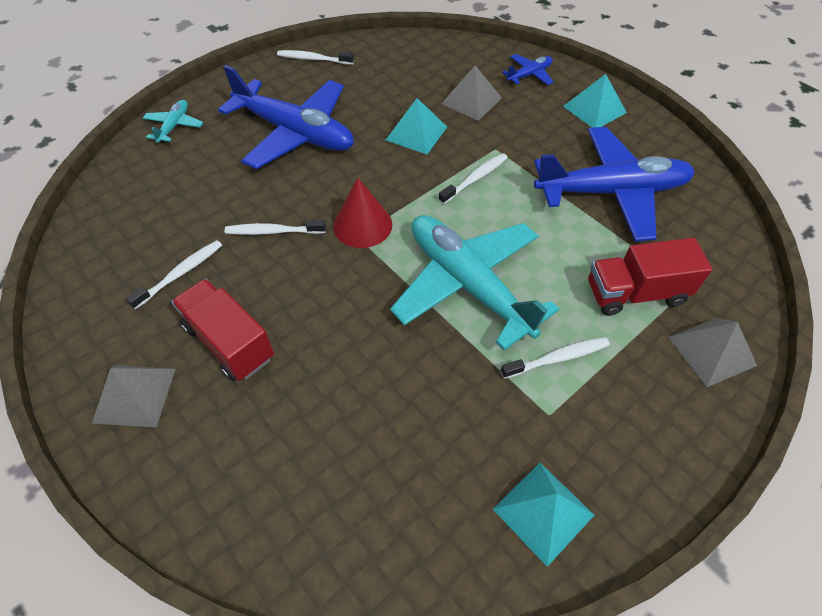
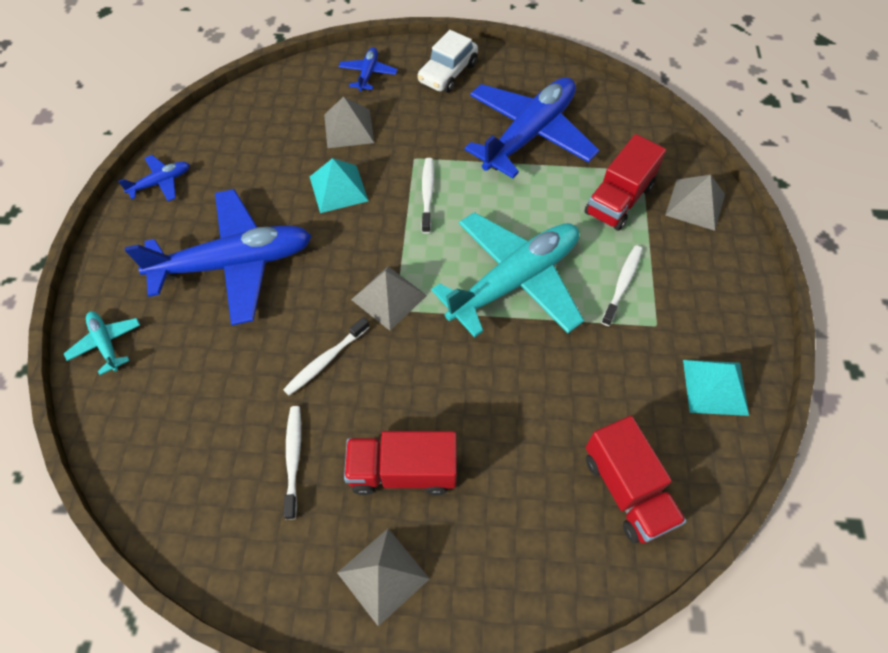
camera: 45 degrees left, 5 degrees up
(313, 59) = (161, 182): white toothbrush -> blue plane
(362, 225) = (389, 297): red cone -> grey pyramid
(362, 513) = (626, 490): none -> red truck
(467, 284) = (514, 280): turquoise plane -> turquoise plane turned 135 degrees clockwise
(594, 109) = (448, 73): turquoise pyramid -> white car

